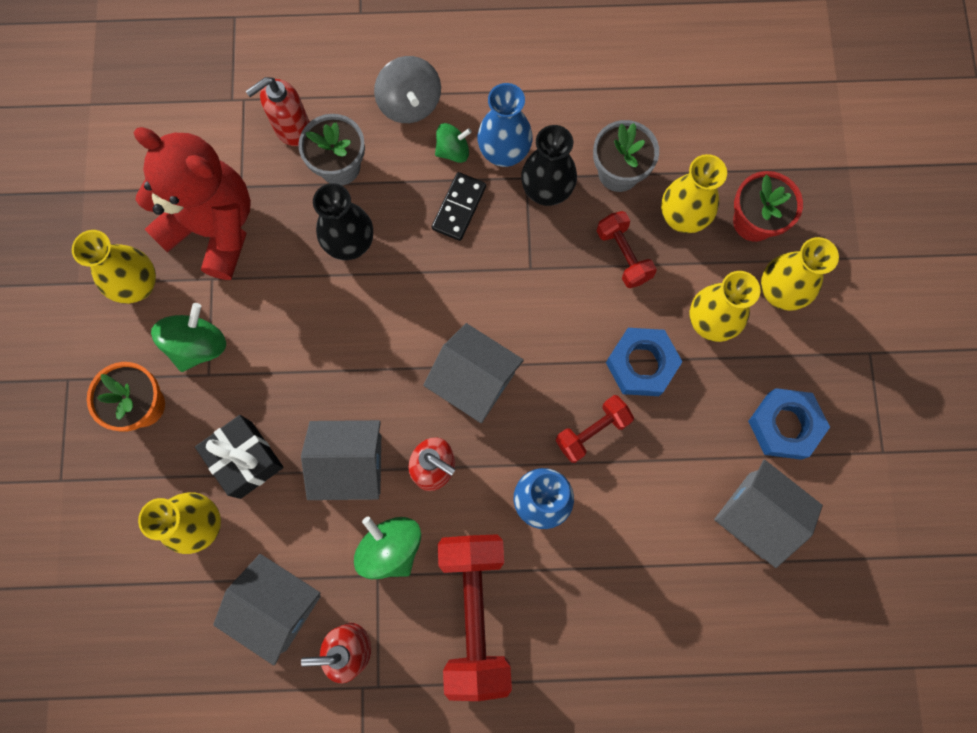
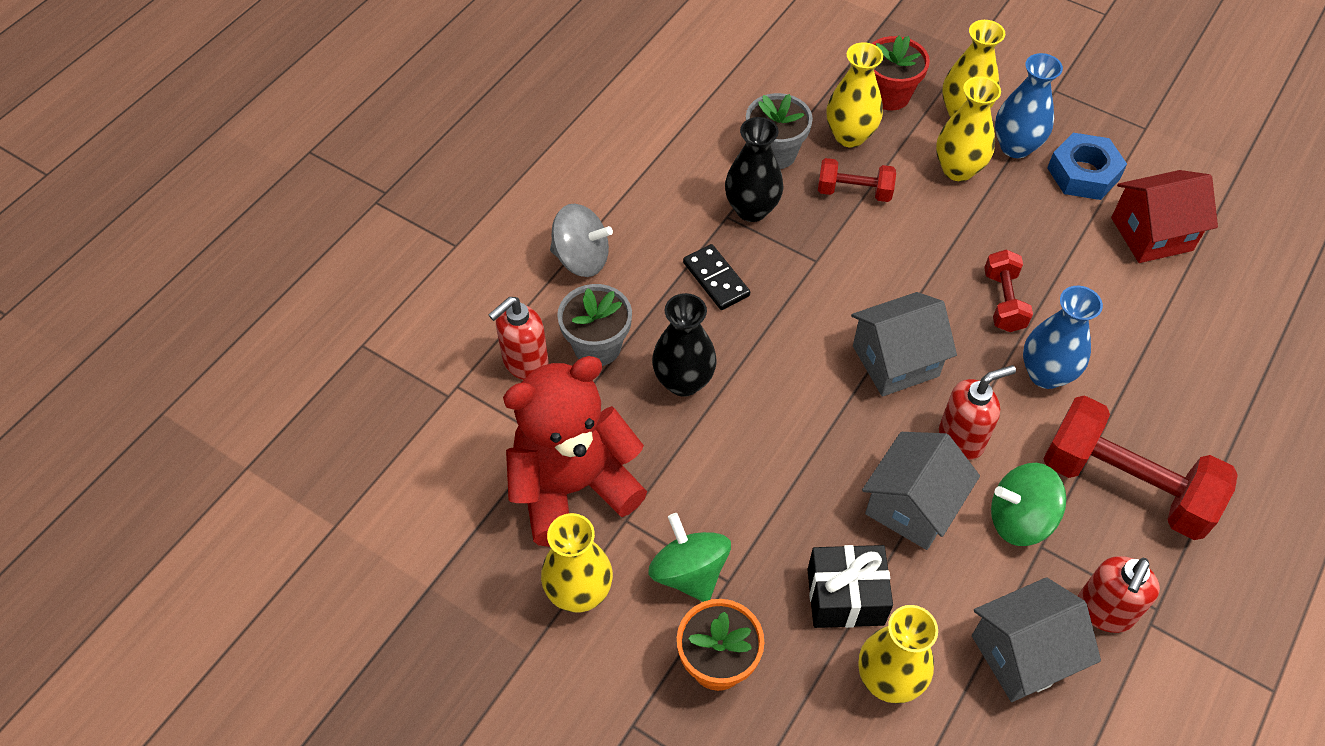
camera: 55 degrees left, 20 degrees down
(292, 129) = (525, 363): red soap dispenser -> red soap dispenser turned 45 degrees clockwise
(453, 151) = (656, 253): green spinning top -> none
(504, 153) = (690, 218): blue vase -> blue vase (1015, 147)
(641, 364) = (964, 234): blue nut -> none
(756, 515) = (1151, 234): grey house -> red house

